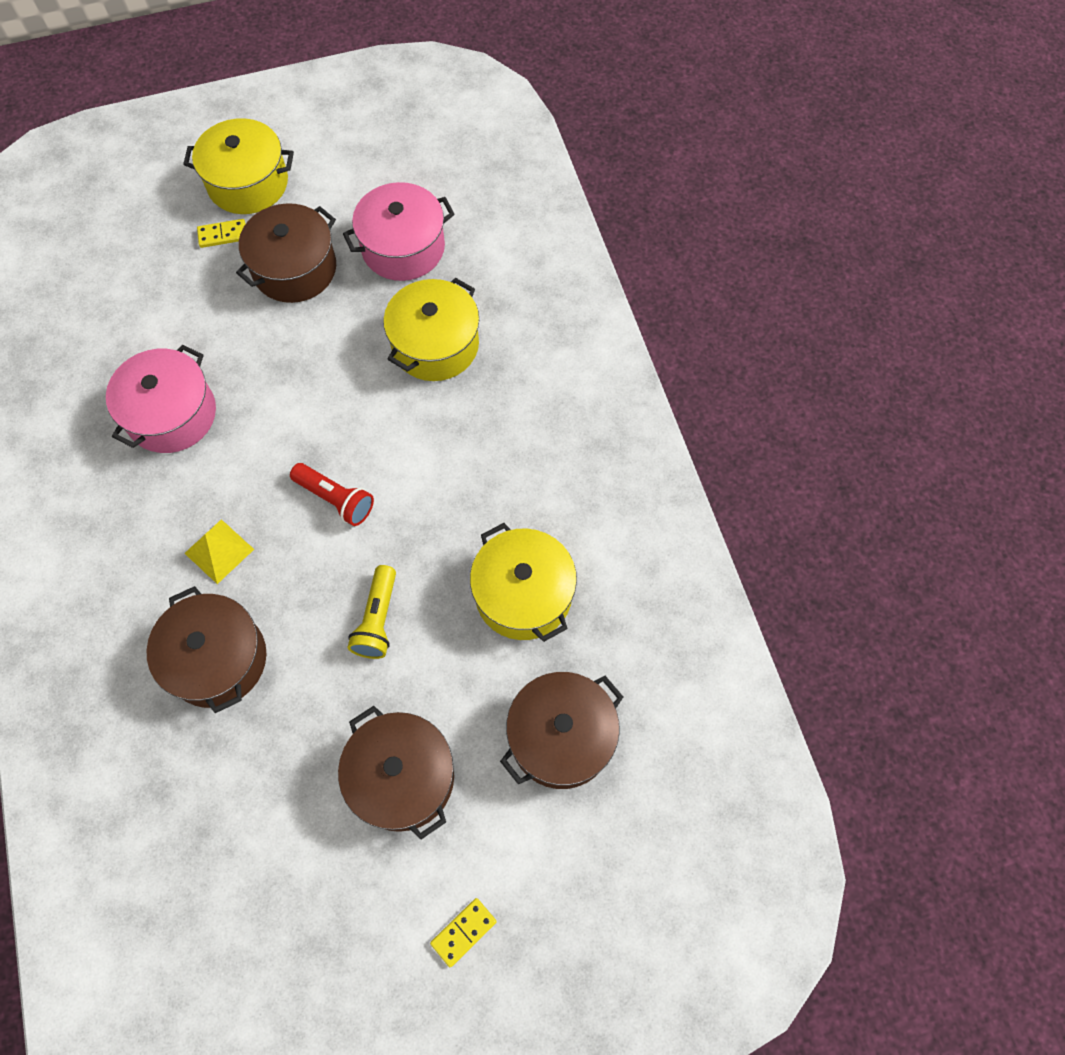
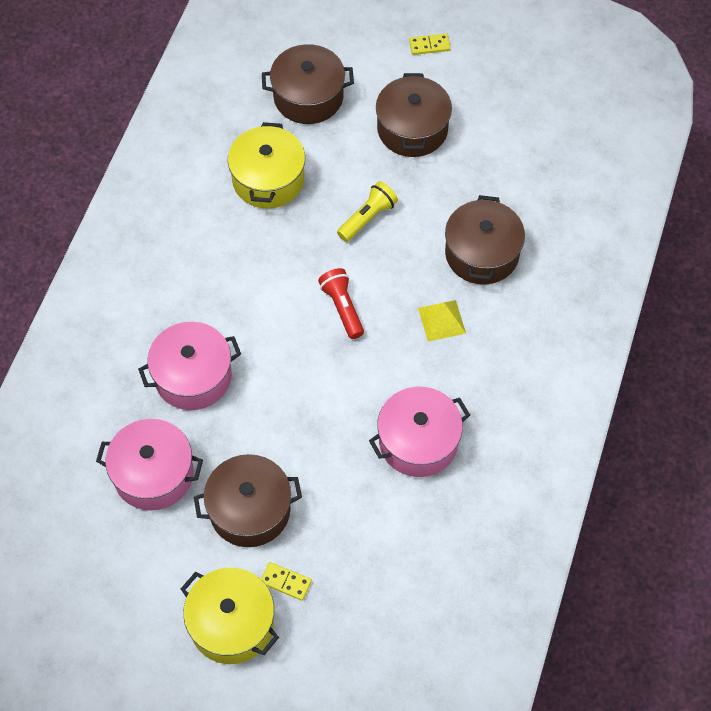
camera: 145 degrees left, 5 degrees down
(435, 345) = (193, 376): yellow pot -> pink pot

